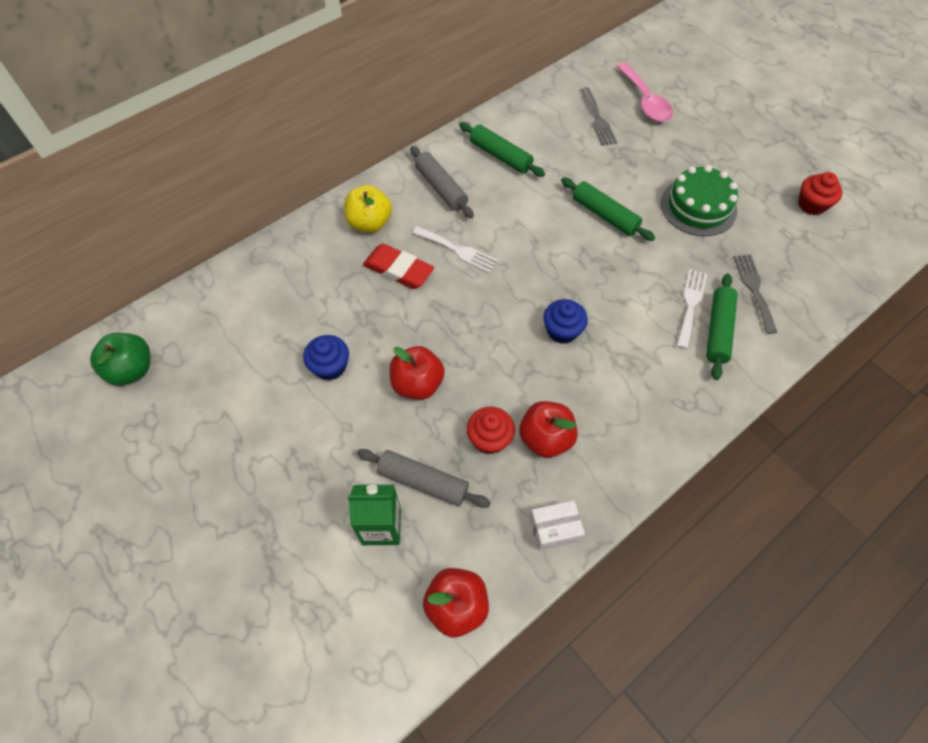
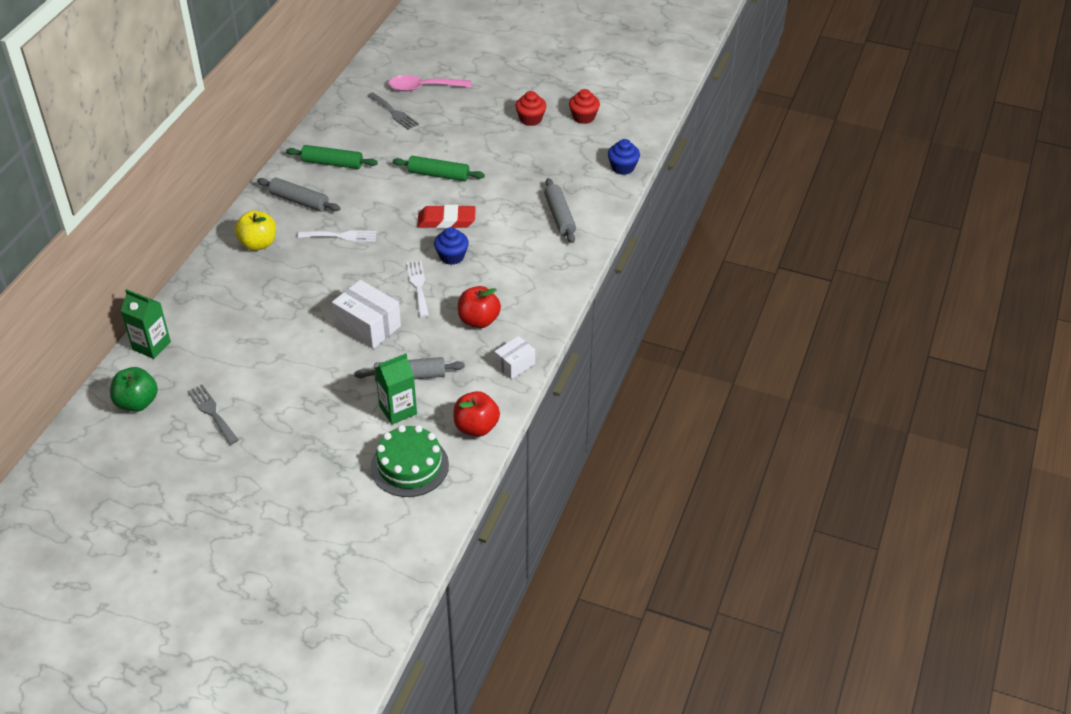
camera: 30 degrees left, 15 degrees down
(192, 303) = (151, 346): none -> green carton
(330, 366) = (294, 341): blue cupcake -> blue cupcake (623, 167)
(398, 270) = (303, 265): red eraser -> red eraser (446, 221)
(417, 384) = (368, 326): red apple -> white box
(489, 438) = (440, 335): red cupcake -> red cupcake (530, 119)
(645, 101) = (423, 88): pink spoon -> pink spoon turned 135 degrees clockwise
(690, 305) = (532, 208): white fork -> white fork (418, 286)
(698, 207) = (504, 146): green cake -> green cake (409, 466)
(718, 330) = (559, 216): green rolling pin -> grey rolling pin
(754, 289) = (571, 183): grey fork -> grey fork (212, 412)

